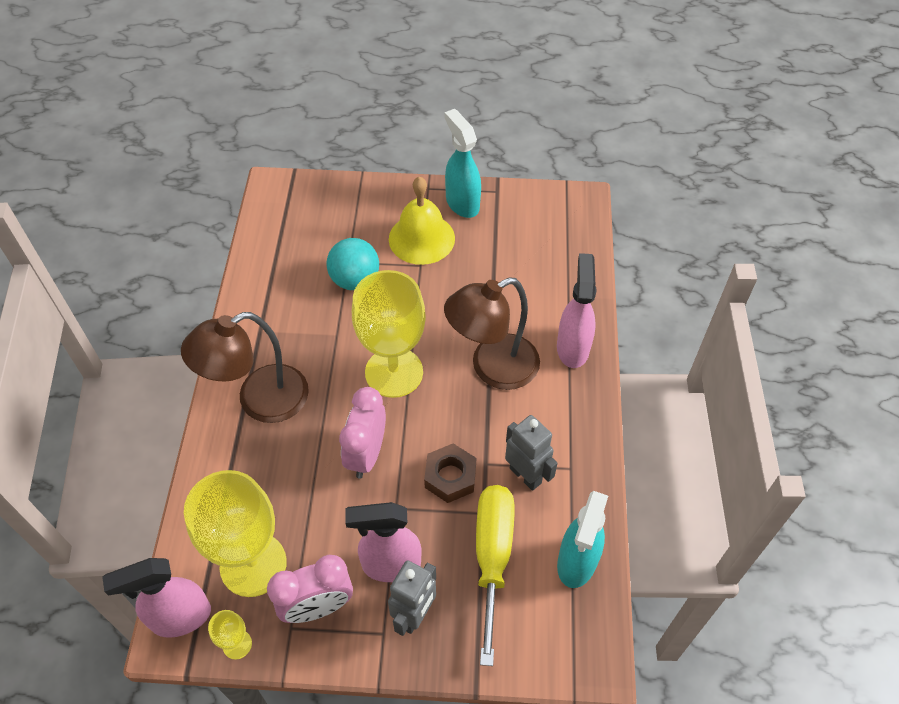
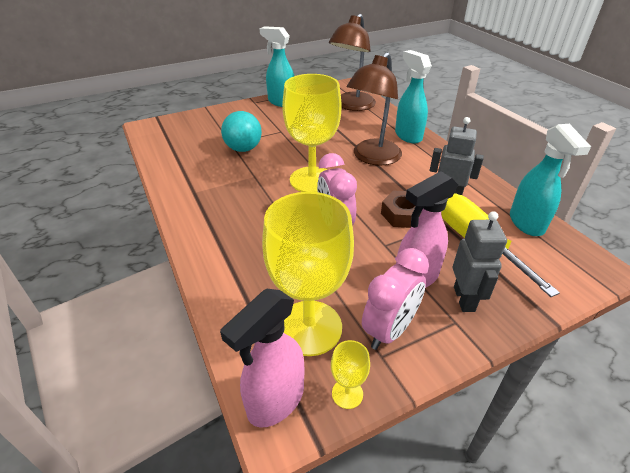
camera: 30 degrees left, 15 degrees down
(259, 401) = (226, 227): brown lamp -> brown lamp (351, 106)
(421, 238) = (270, 121): yellow bell -> none
(572, 347) = (408, 136): pink spray bottle -> turquoise spray bottle

